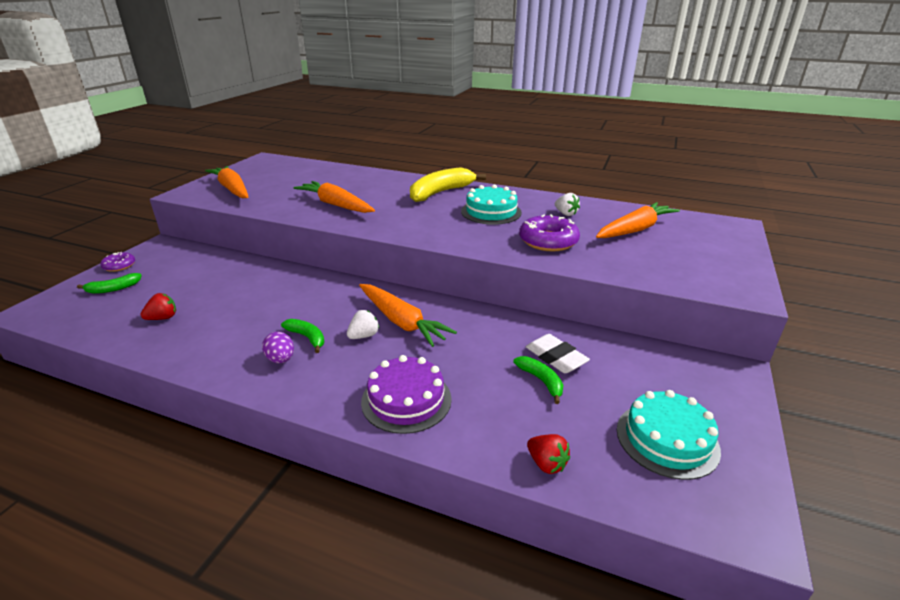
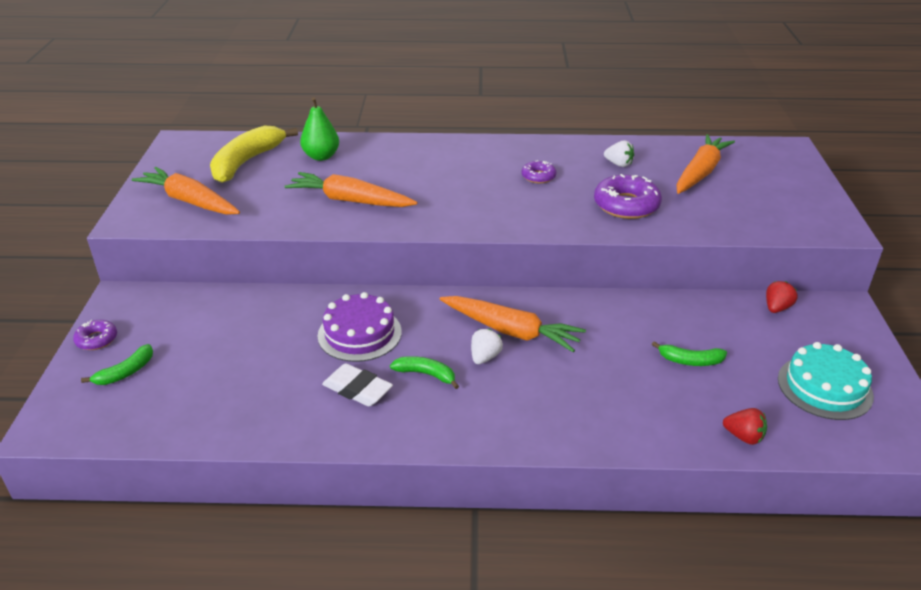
camera: 20 degrees left, 5 degrees up
(163, 318) = (233, 393): red strawberry -> red strawberry (777, 308)
(281, 359) = (420, 406): purple egg -> none
(344, 178) = (321, 156): none -> green pear
(406, 400) = (582, 413): purple cake -> purple cake (359, 333)
(440, 192) = (459, 158): yellow banana -> yellow banana (246, 162)
(491, 212) = (538, 176): turquoise cake -> purple donut
(541, 381) = (690, 361): green banana -> green banana turned 150 degrees clockwise
(555, 358) = (688, 333): white eraser -> white eraser (357, 389)

